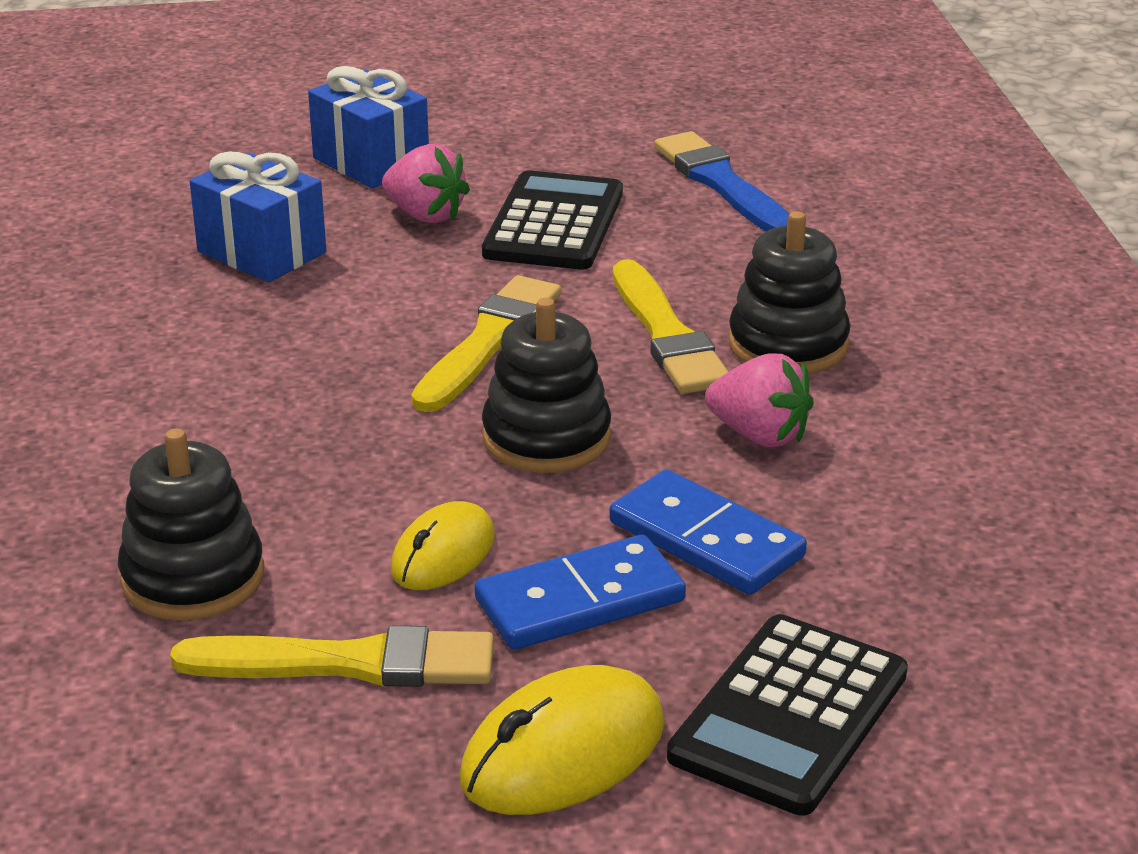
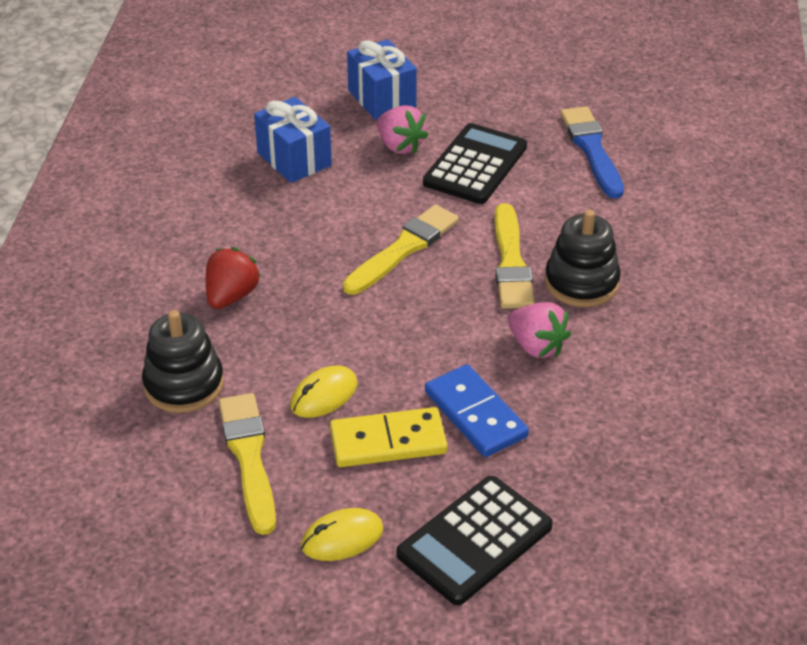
camera: 15 degrees right, 10 degrees up
(228, 443) = (231, 296): none -> red strawberry
(350, 663) = (249, 457): yellow brush -> yellow brush turned 120 degrees counterclockwise
(546, 438) = (411, 325): black stacking toy -> none
(563, 752) = (342, 538): yellow mouse -> yellow mouse, size x0.66
(579, 600) = (388, 441): blue domino -> yellow domino

